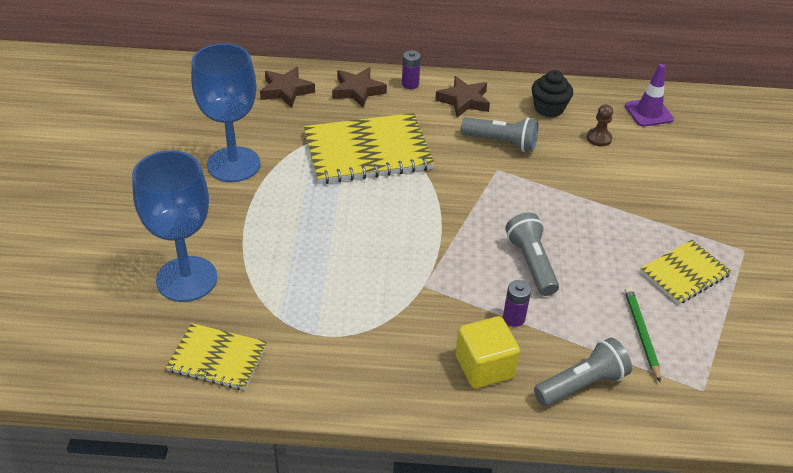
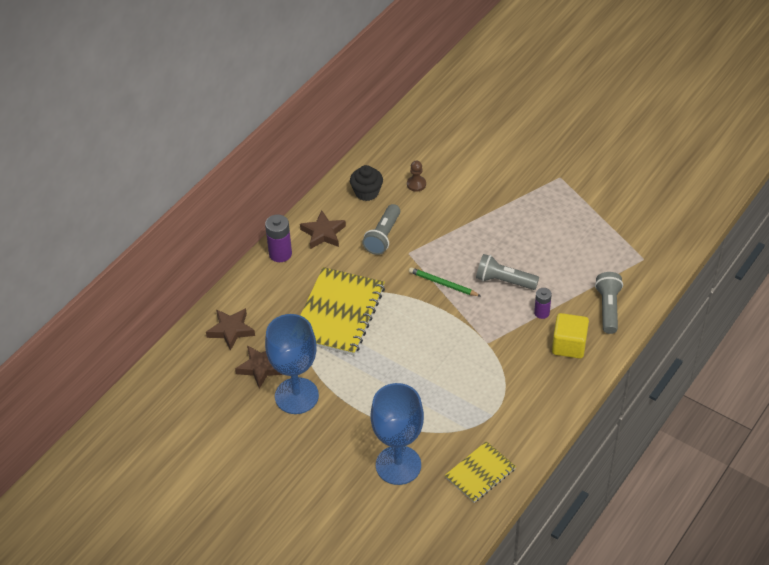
camera: 55 degrees left, 5 degrees up
(357, 91) = (264, 288): brown star -> brown star (261, 368)
(410, 84) = (280, 254): purple battery -> purple battery, size x1.56
(501, 142) = (383, 236): grey flashlight -> grey flashlight turned 150 degrees clockwise
(641, 334) = (590, 261): green pencil -> green pencil (443, 284)
(648, 112) = (410, 144): purple traffic cone -> none
(684, 273) = (559, 215): yellow notebook -> none

